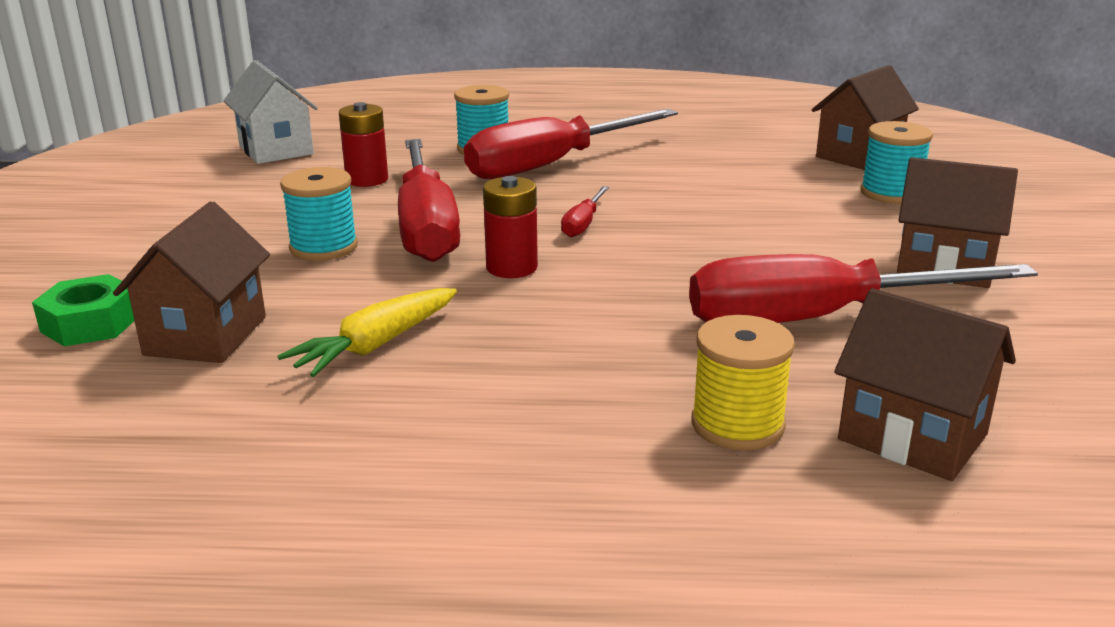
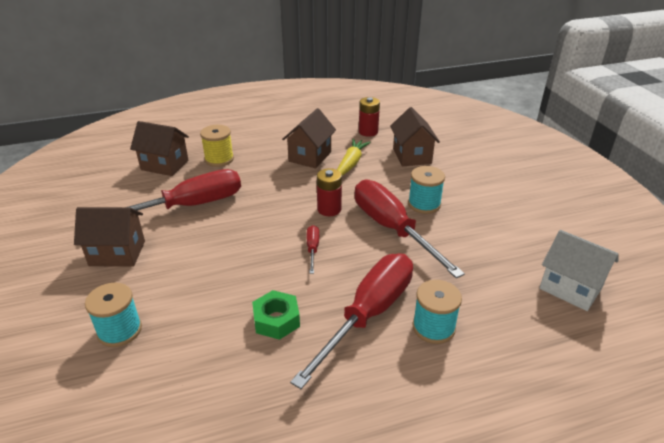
camera: 160 degrees right, 10 degrees up
(90, 323) = (457, 153): green nut -> green nut (276, 320)
(367, 179) = (469, 265): red battery -> red battery (368, 132)
(859, 156) = (126, 396): brown house -> brown house (310, 156)

